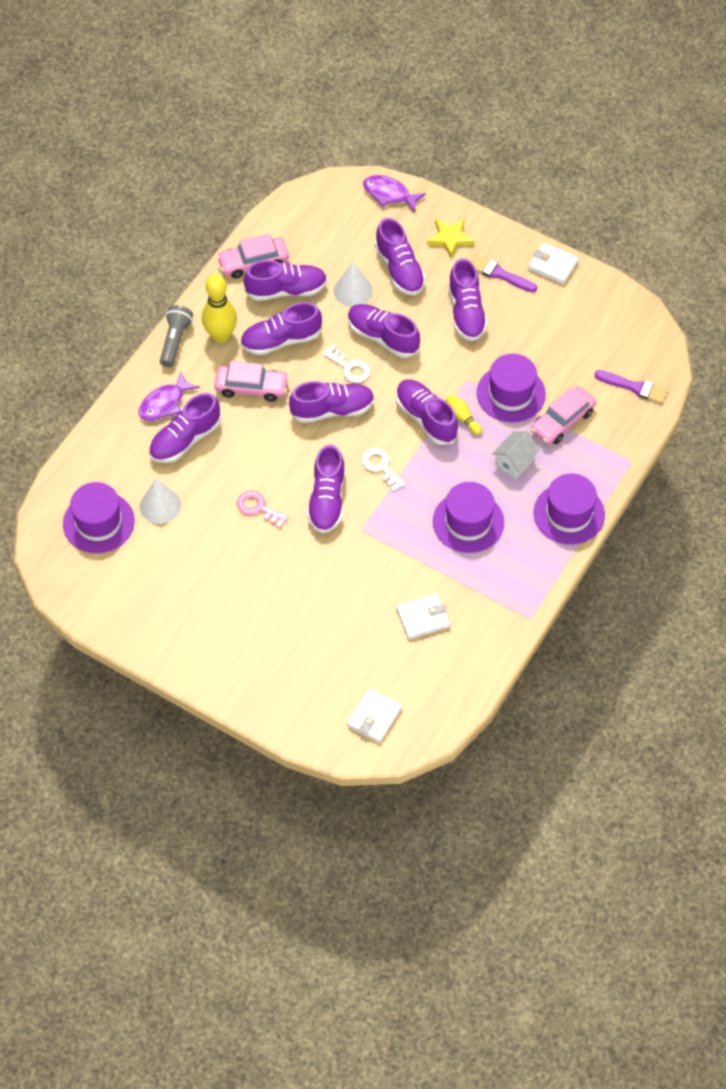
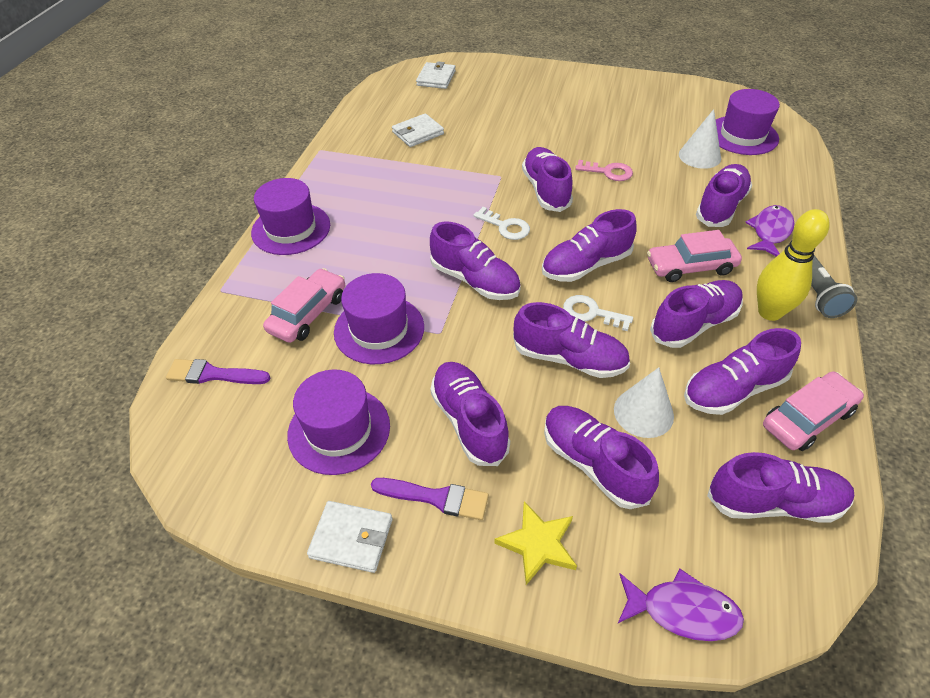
camera: 165 degrees right, 10 degrees down
(308, 226) = (774, 502): none -> purple shoe
(462, 418) = (432, 290): yellow bowling pin -> none
(468, 522) = (396, 202): purple hat -> purple hat (339, 430)
(514, 462) = (359, 260): white house -> none

